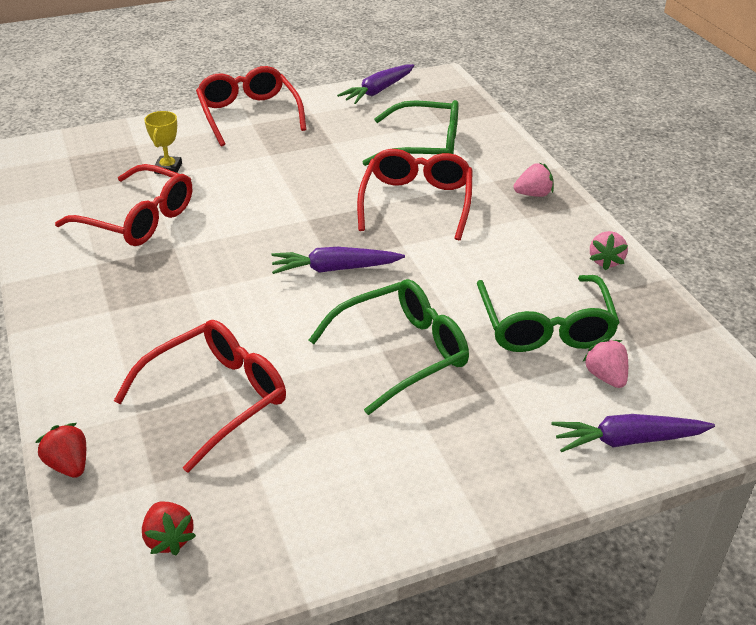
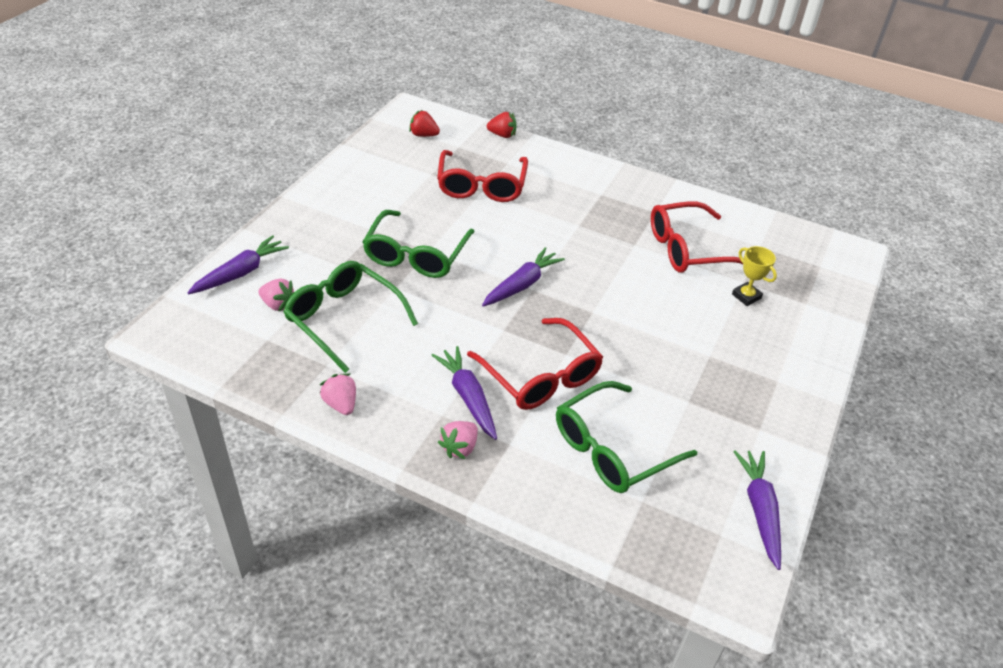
camera: 135 degrees right, 5 degrees up
(249, 114) = (798, 389): red glasses -> none
(492, 217) = (468, 397): none -> purple carrot

